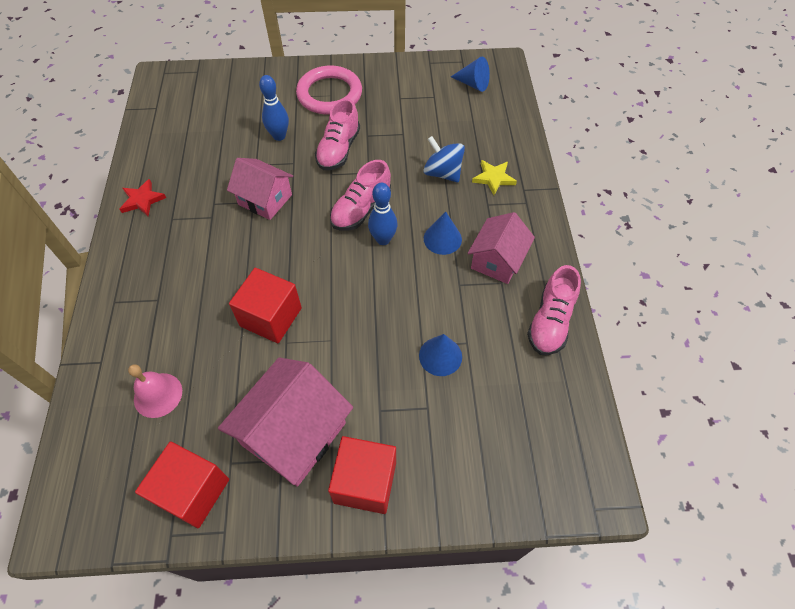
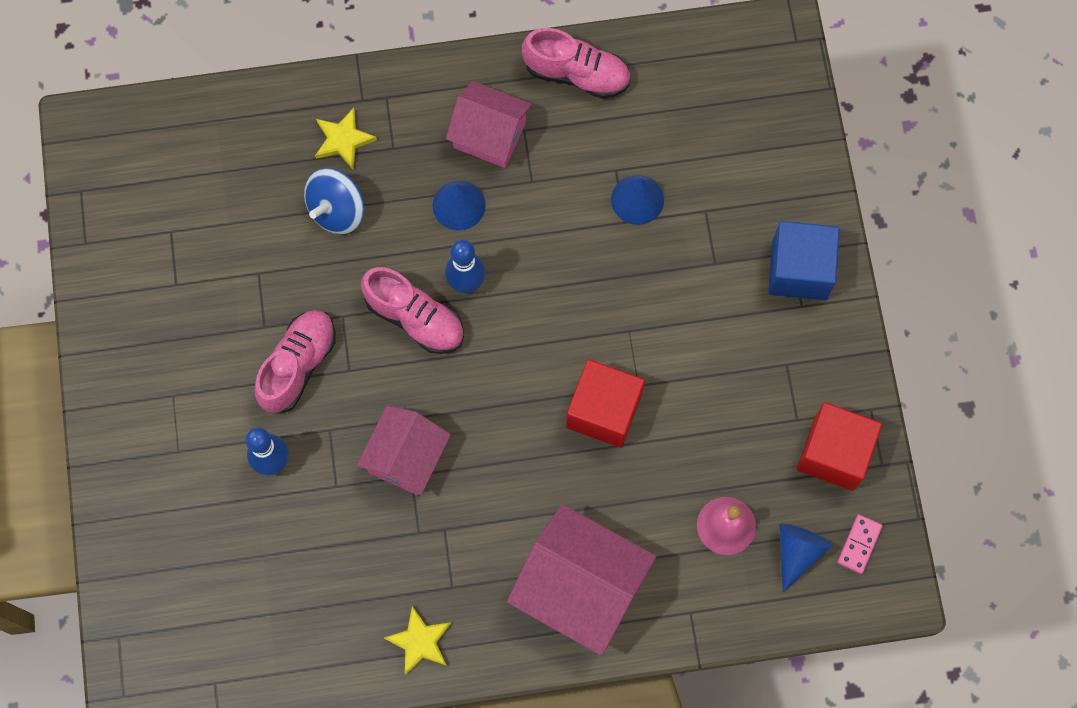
camera: 95 degrees left, 15 degrees up
(107, 503) = (859, 544): none -> pink domino
(142, 200) = (420, 642): red star -> yellow star
(294, 434) = (754, 355): pink house -> pink house (580, 587)
(329, 94) = (171, 397): pink ring -> none
(339, 150) = (298, 365): pink shoe -> pink shoe turned 75 degrees counterclockwise
(365, 482) = (799, 270): red cube -> blue cube
(473, 84) = (138, 172): blue cone -> blue cone (797, 552)

